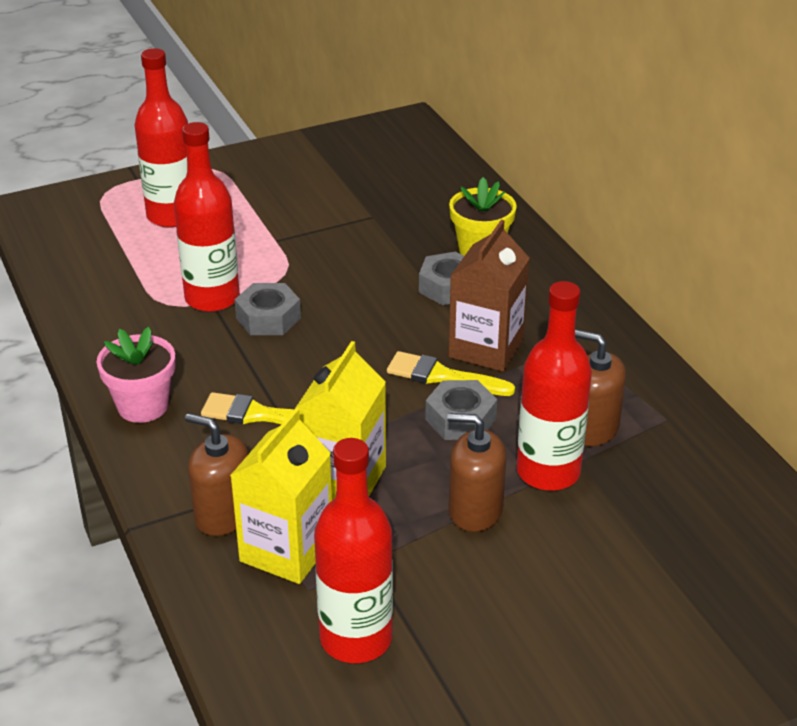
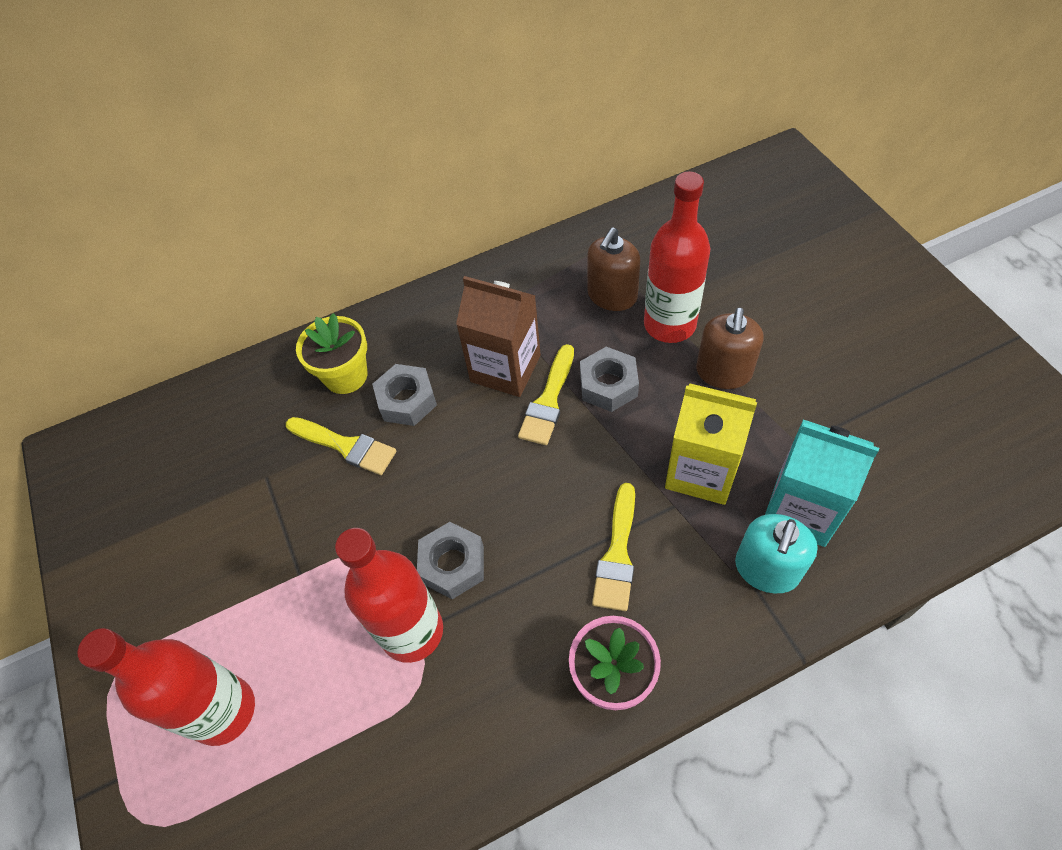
camera: 85 degrees left, 20 degrees up
(223, 514) = (766, 569): brown soap dispenser -> turquoise soap dispenser
(286, 550) = (801, 509): yellow carton -> turquoise carton
(356, 638) = (888, 448): red bottle -> none
(399, 255) = (346, 446): none -> yellow brush

